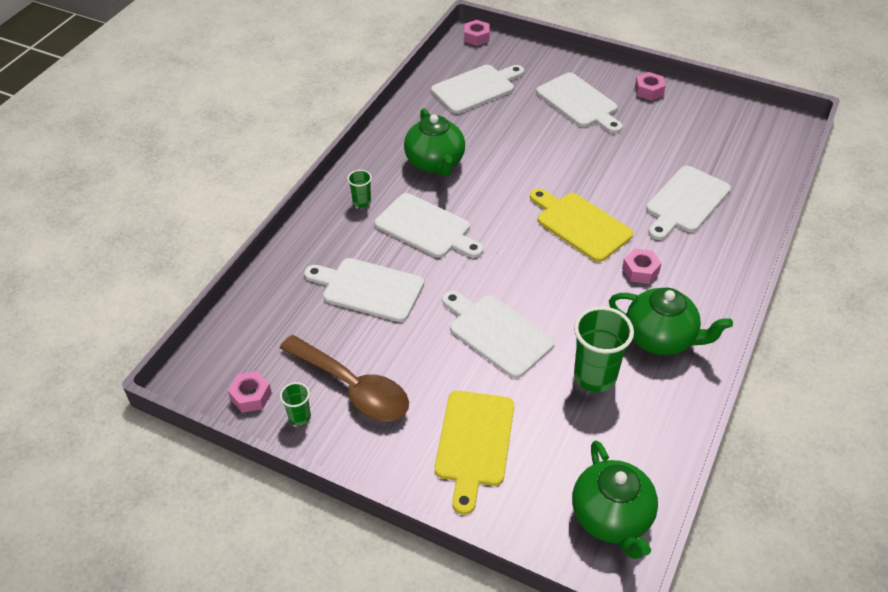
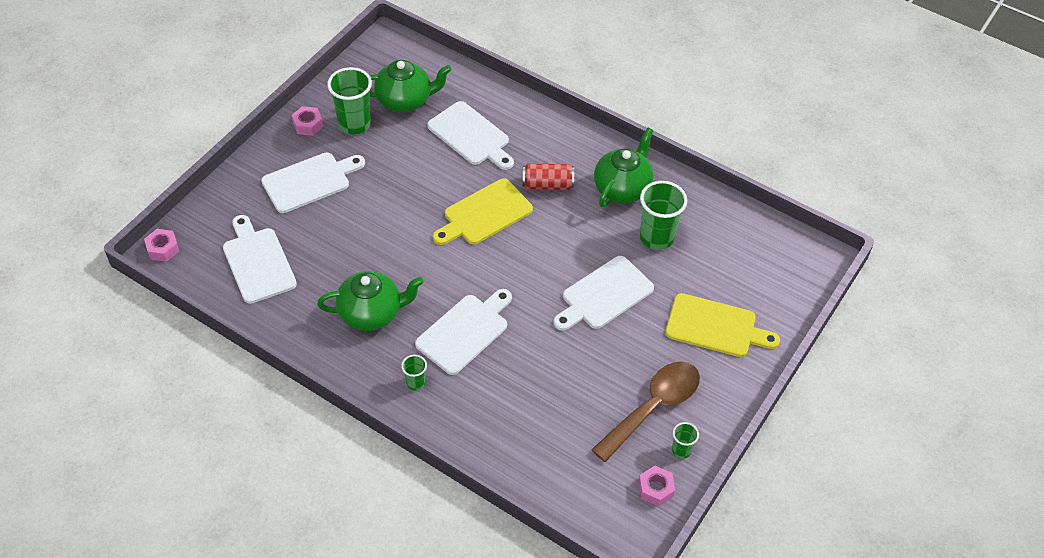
camera: 85 degrees left, 5 degrees up
(368, 289) = (538, 386): white cutting board -> none
(612, 518) = (783, 253): green teapot -> green teapot (405, 100)
(640, 270) = (547, 184): pink nut -> red can
(664, 119) = (354, 124): none -> green cup

